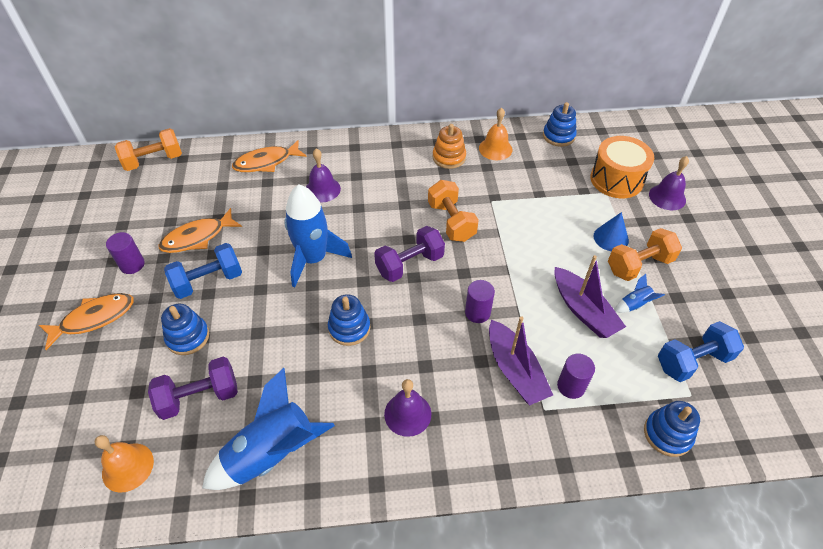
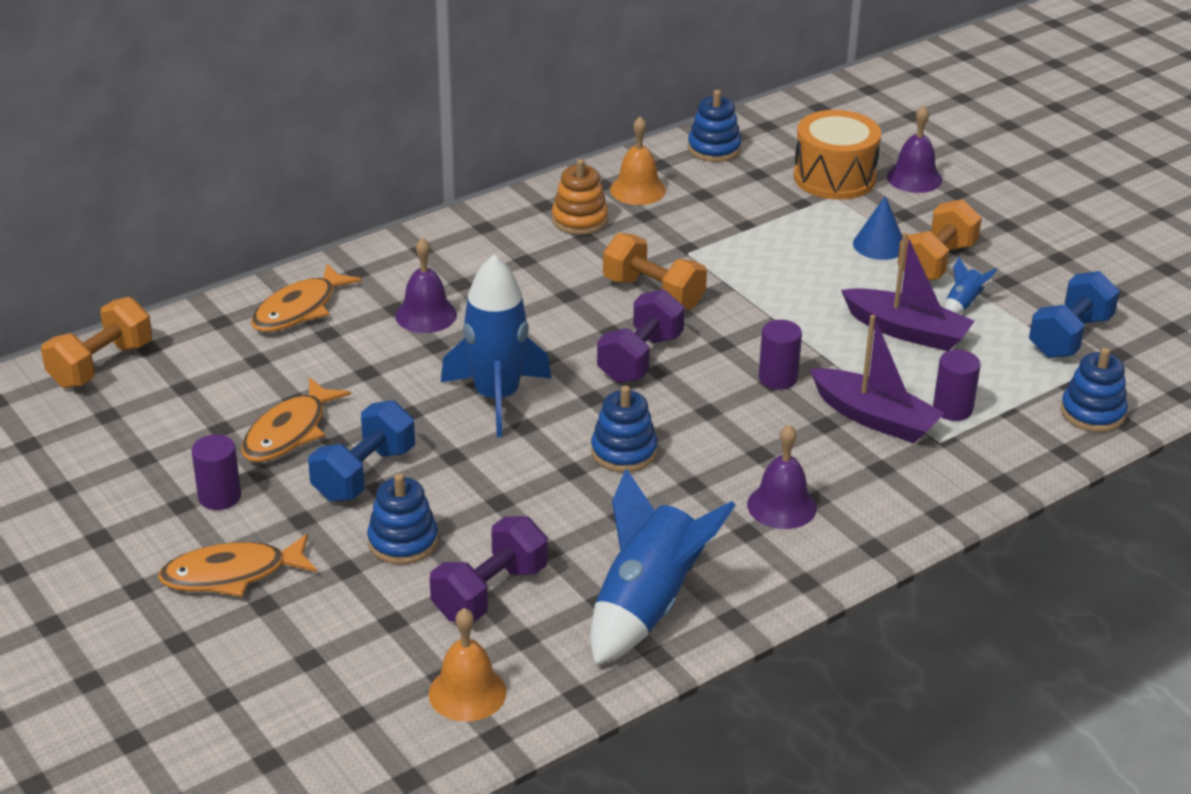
camera: 30 degrees left, 15 degrees down
(94, 319) = (232, 574): orange fish -> orange fish turned 135 degrees counterclockwise

